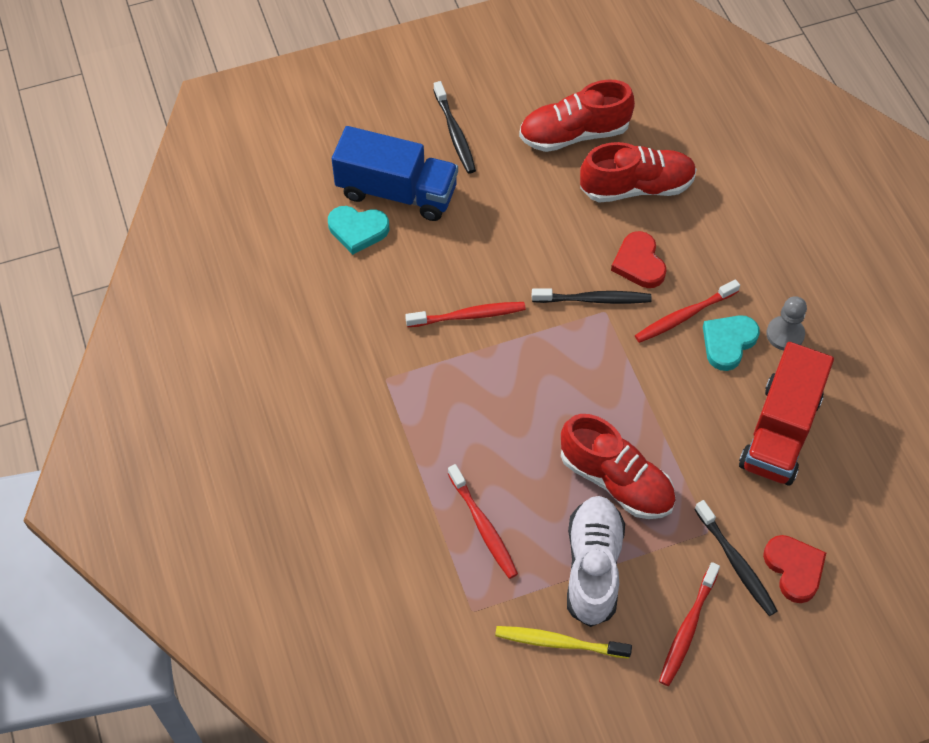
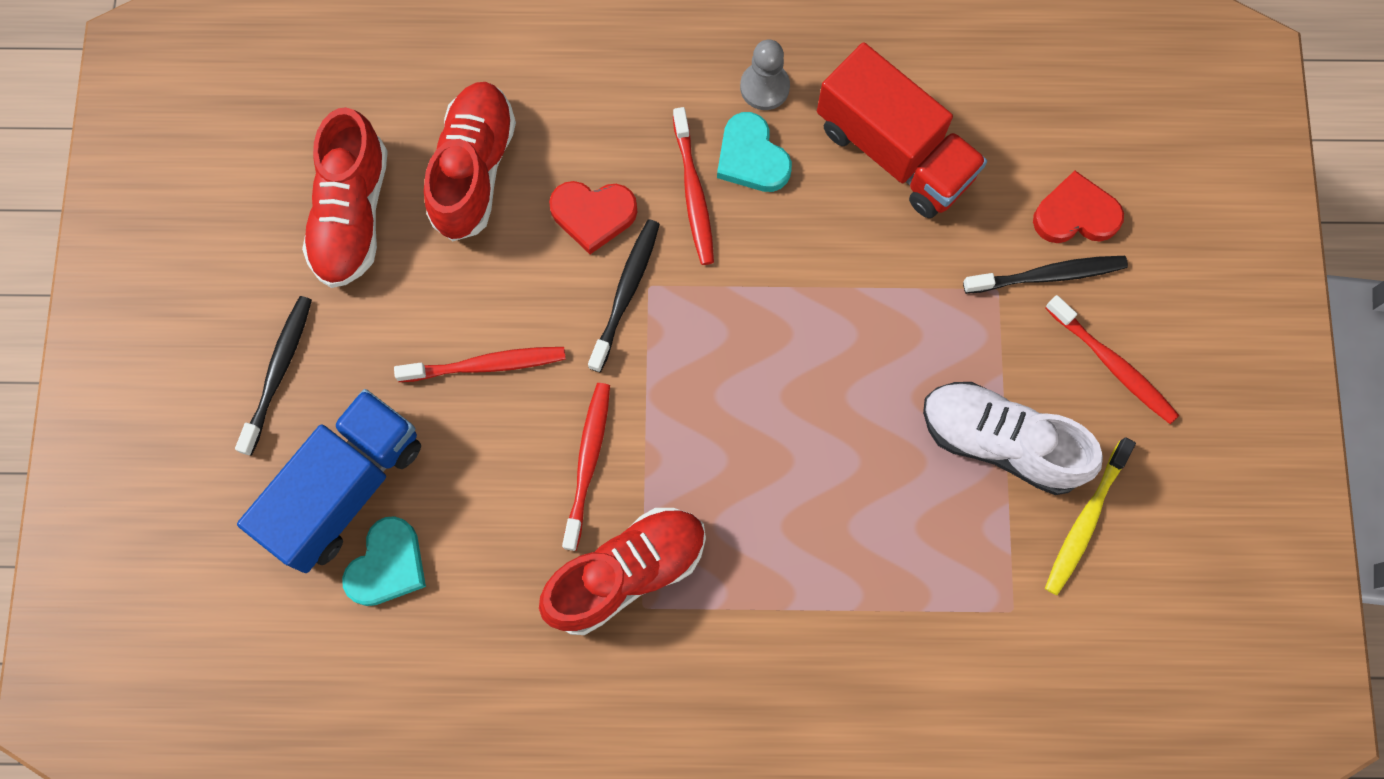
camera: 70 degrees left, 15 degrees up
(454, 133) = (278, 372): black toothbrush -> black toothbrush turned 75 degrees counterclockwise
(483, 526) = (903, 556): red toothbrush -> red toothbrush (485, 365)
(616, 480) = (894, 369): red shoe -> red shoe (626, 573)

